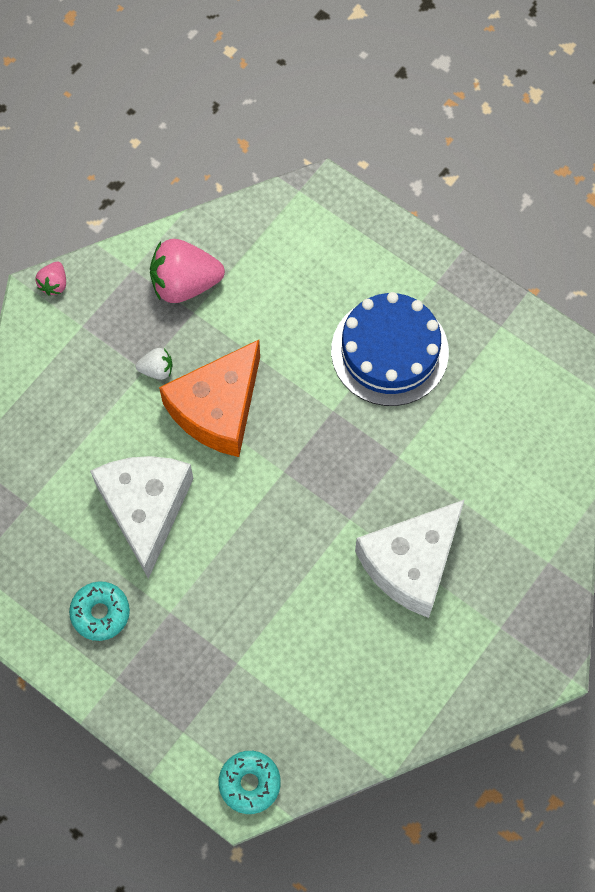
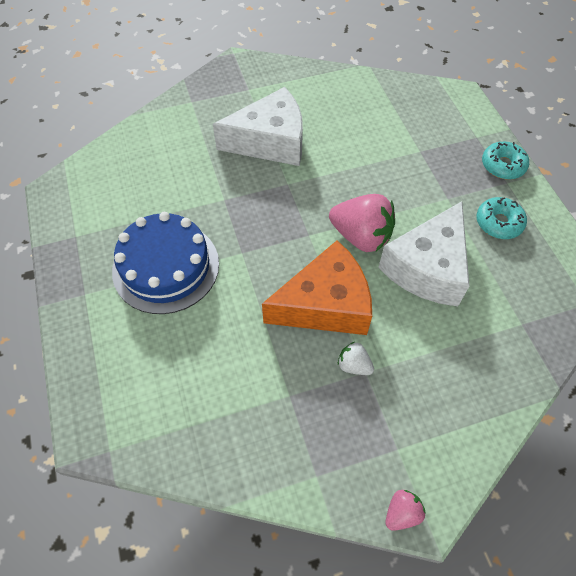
camera: 145 degrees left, 10 degrees down
(185, 284) = (278, 427): pink strawberry -> pink strawberry (361, 236)
(249, 783) = (450, 97): turquoise donut -> turquoise donut (503, 165)

